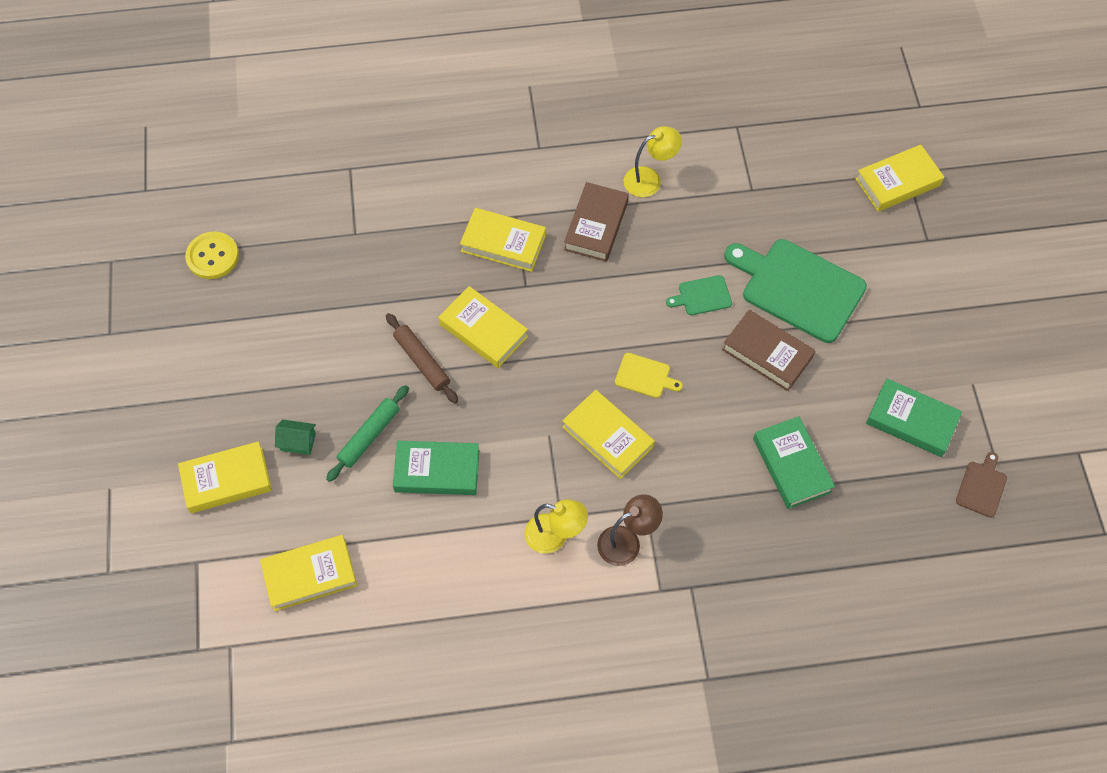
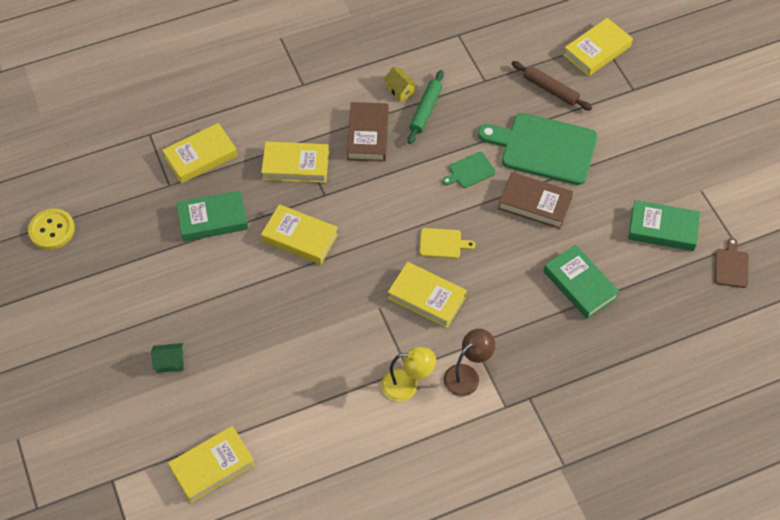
camera: 15 degrees left, 5 degrees down
(226, 480) = (118, 407): yellow book -> yellow book (200, 156)
(369, 436) = (229, 343): green rolling pin -> green rolling pin (425, 110)
(422, 361) = (256, 274): brown rolling pin -> brown rolling pin (550, 89)
(437, 470) = (294, 357): green book -> green book (213, 219)
(649, 179) = (400, 90): yellow lamp -> yellow house

